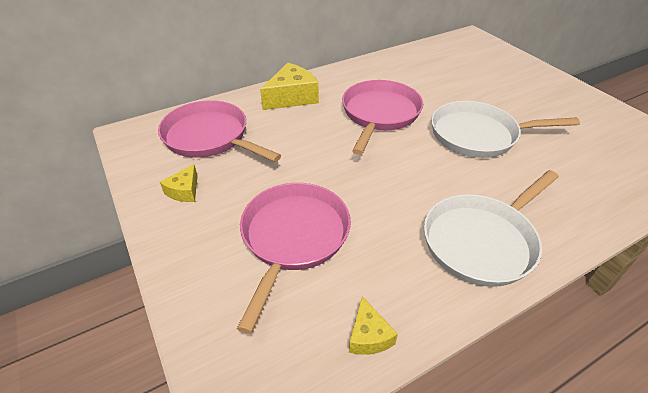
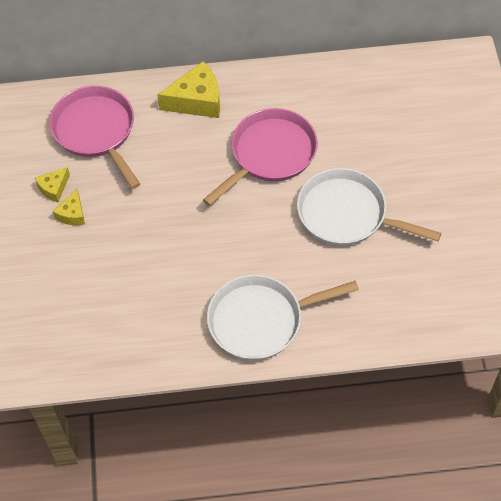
camera: 25 degrees right, 15 degrees up
(293, 237) = (119, 264): pink pan -> none
(368, 336) = (130, 357): yellow cheese -> yellow cheese (72, 214)

